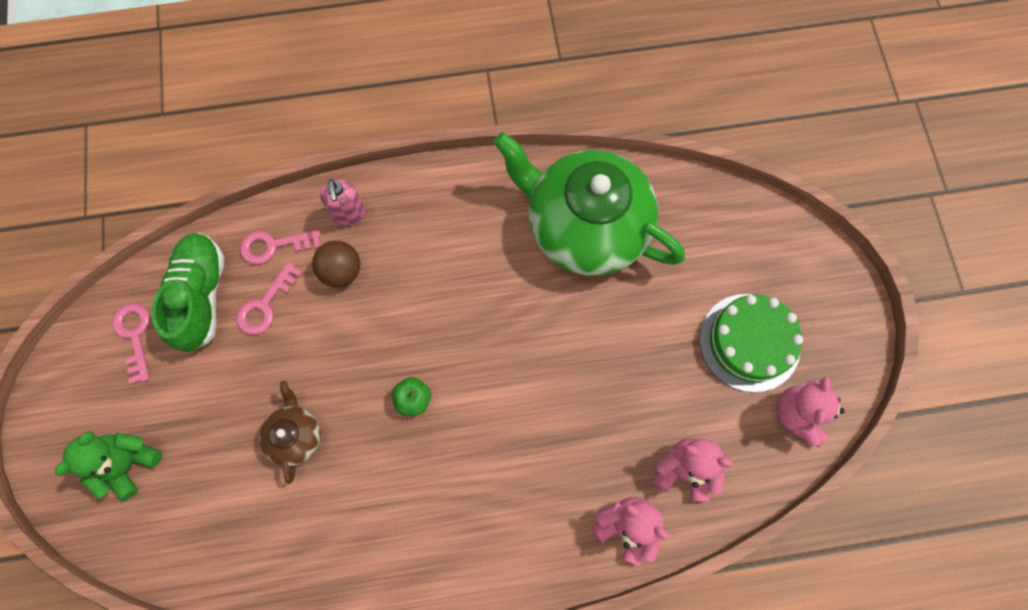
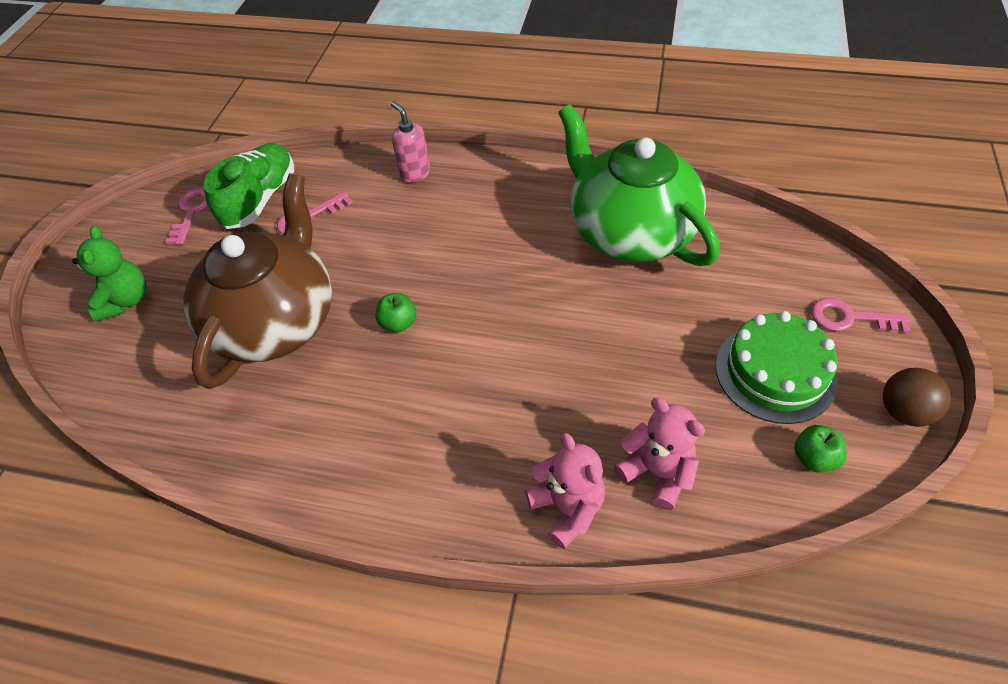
camera: 25 degrees right, 20 degrees down
(128, 463) = (126, 300): green teddy bear -> green teddy bear turned 120 degrees clockwise
(274, 246) = (339, 180): pink key -> pink key (850, 318)
(295, 436) = (276, 321): brown teapot -> brown teapot, size x2.28
(341, 271) = (386, 210): brown ball -> brown ball (903, 411)
(349, 215) = (415, 174): pink soap dispenser -> pink soap dispenser turned 135 degrees clockwise
(797, 414) = (814, 458): pink teddy bear -> green apple

